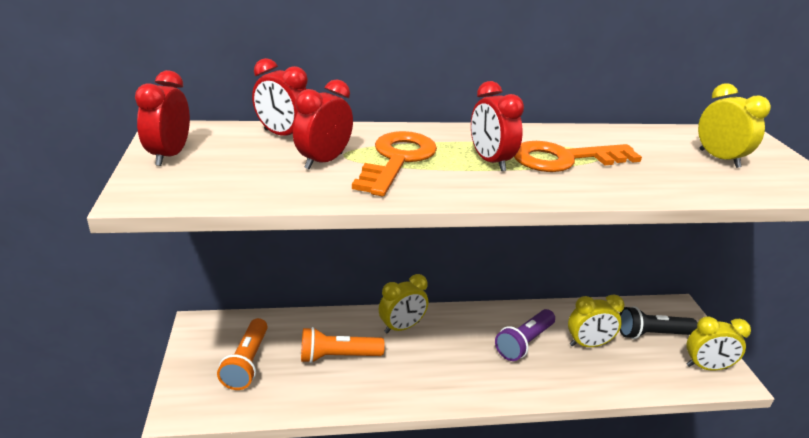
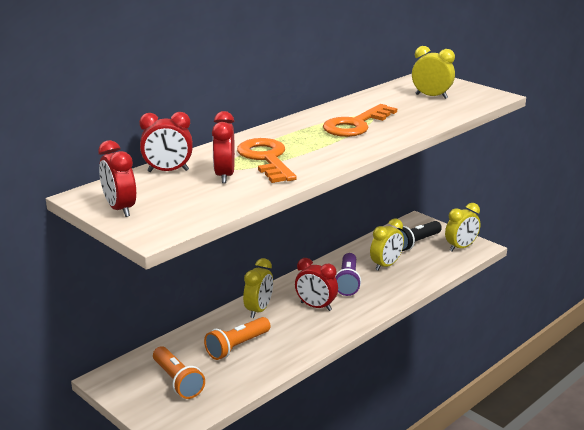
camera: 35 degrees left, 5 degrees down
(490, 161) = (319, 141): red clock -> red clock (316, 306)

